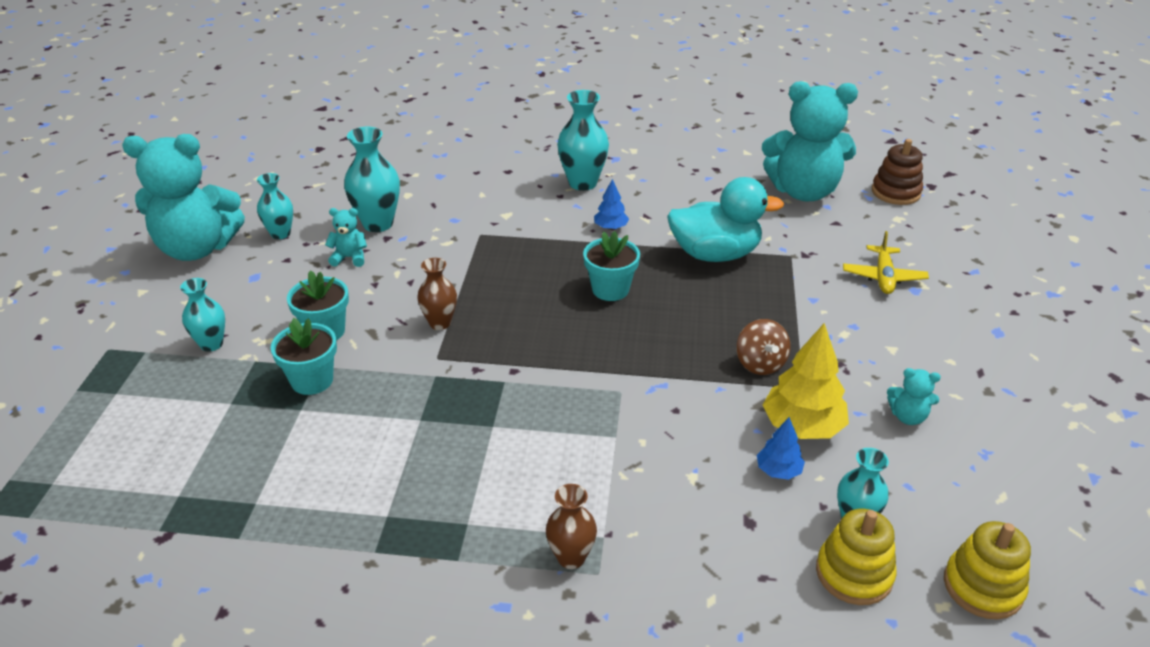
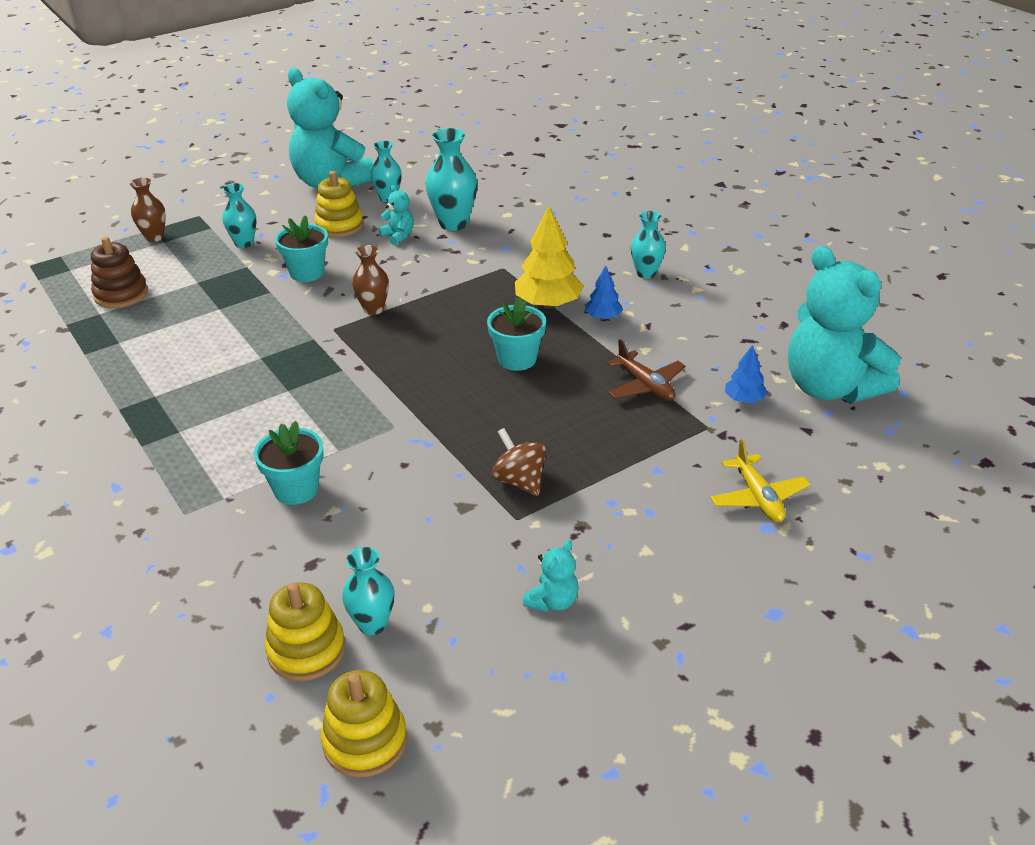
camera: 50 degrees right, 0 degrees up
(279, 278) = (339, 225): none -> yellow stacking toy
(312, 380) = (252, 296): turquoise flower pot -> turquoise flower pot (296, 489)
(571, 557) = (188, 493): brown vase -> brown vase (154, 237)
(582, 183) = (646, 273): turquoise vase -> turquoise vase, size x0.63
(715, 254) = (645, 386): turquoise duck -> brown plane
(760, 364) = (519, 481): brown spinning top -> brown spinning top turned 105 degrees clockwise
(778, 471) = (389, 553): blue tree -> blue tree (744, 399)
(802, 426) = (462, 542): yellow tree -> yellow tree (548, 304)
(883, 277) = (758, 497): yellow plane -> yellow plane turned 75 degrees counterclockwise
(896, 192) = (930, 444): brown stacking toy -> brown stacking toy (121, 294)
(908, 416) = (552, 601): turquoise teddy bear -> turquoise teddy bear turned 120 degrees counterclockwise

